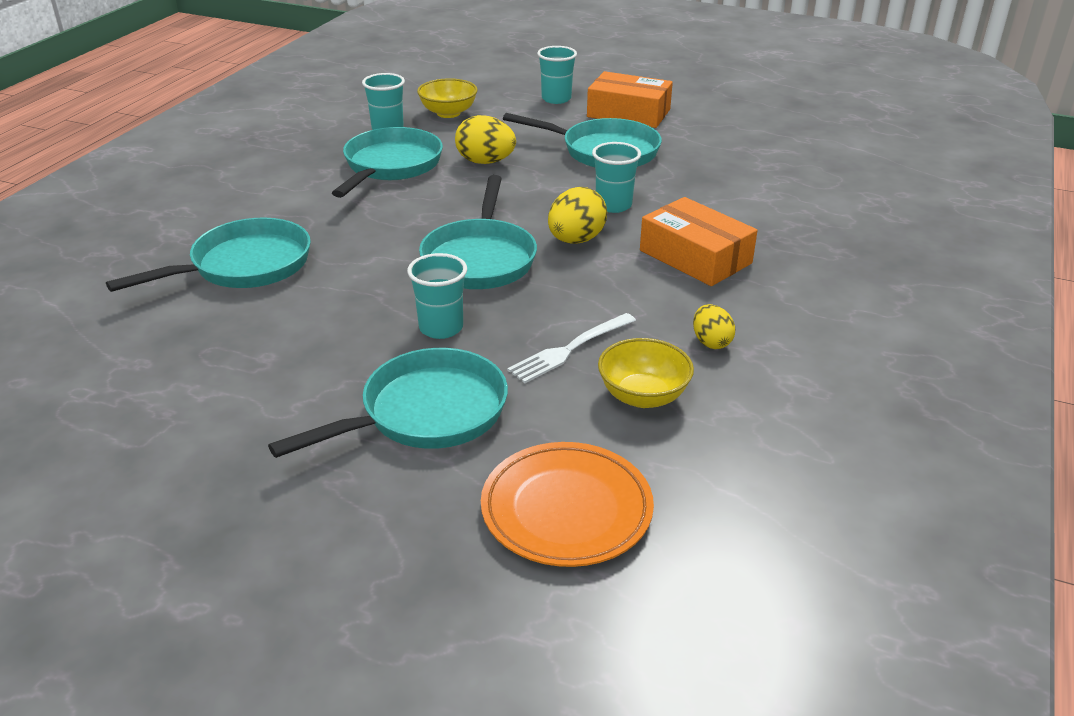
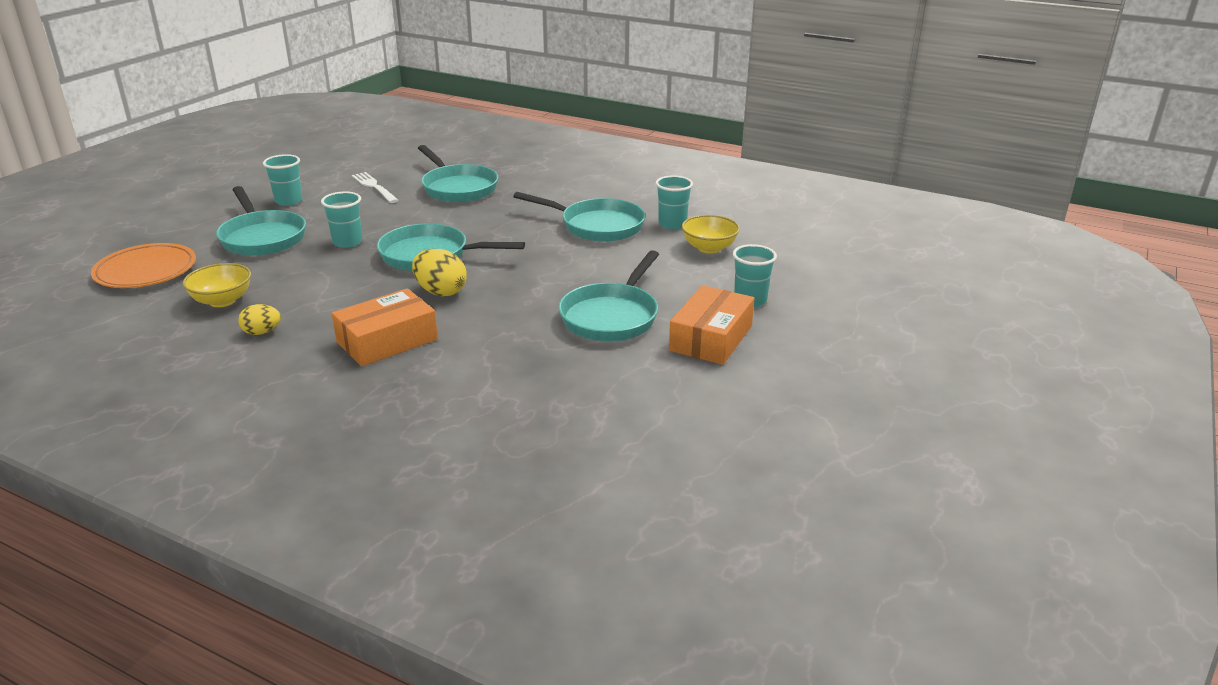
camera: 95 degrees right, 5 degrees down
(485, 162) = (597, 261): yellow egg -> none
(569, 350) = (292, 280): white fork -> white fork (374, 187)
(613, 205) = (495, 312): turquoise cup -> turquoise cup (288, 201)

